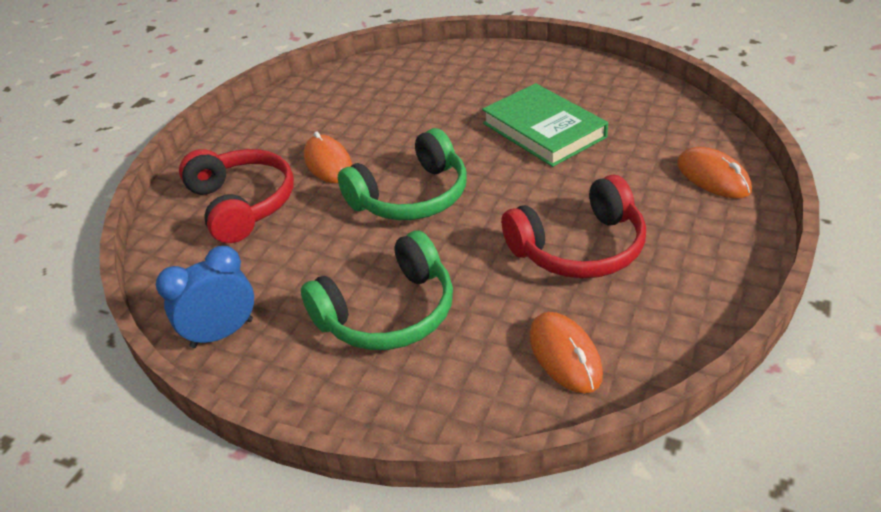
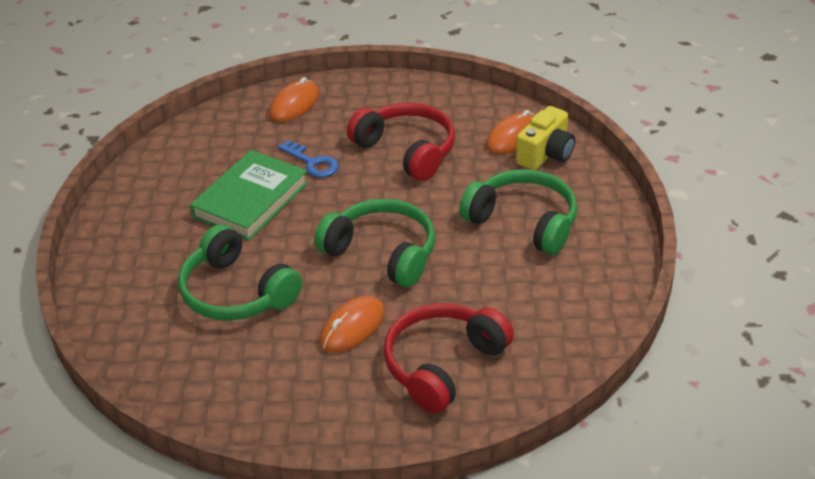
camera: 115 degrees left, 0 degrees up
(222, 333) = (597, 301): blue clock -> none
(419, 111) = (236, 292): none -> green headphones
(509, 378) = (546, 154): none -> yellow camera
(588, 175) = (312, 162): none -> blue key

